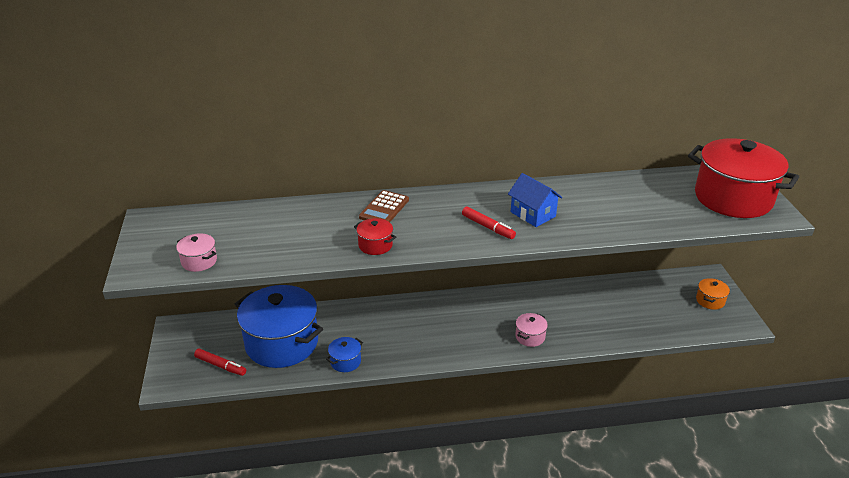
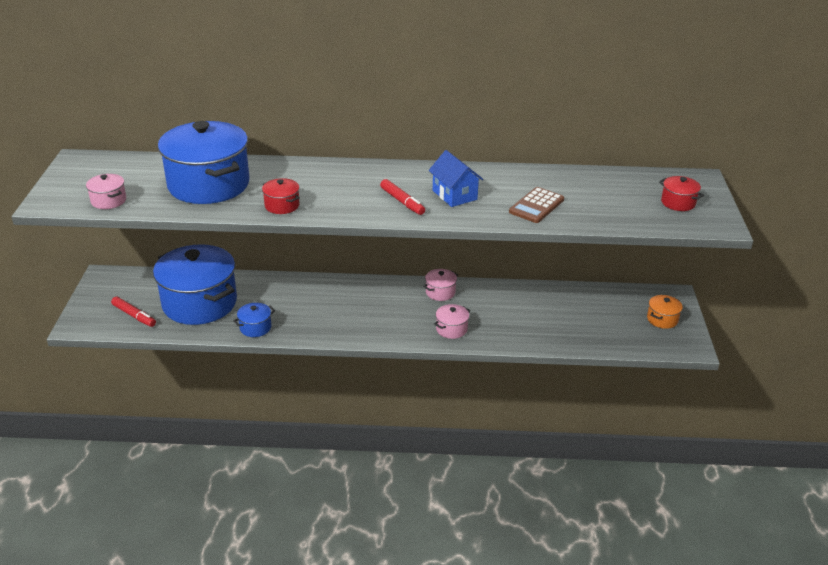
camera: 10 degrees right, 0 degrees up
(293, 231) = (208, 185): none -> blue pot
(384, 209) = (306, 174): brown calculator -> brown calculator (536, 206)
(505, 300) = (440, 292): none -> pink pot
(733, 198) = (678, 203): red pot -> red pot, size x0.41

